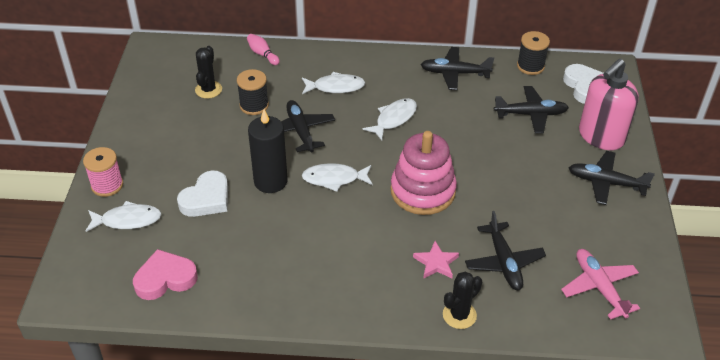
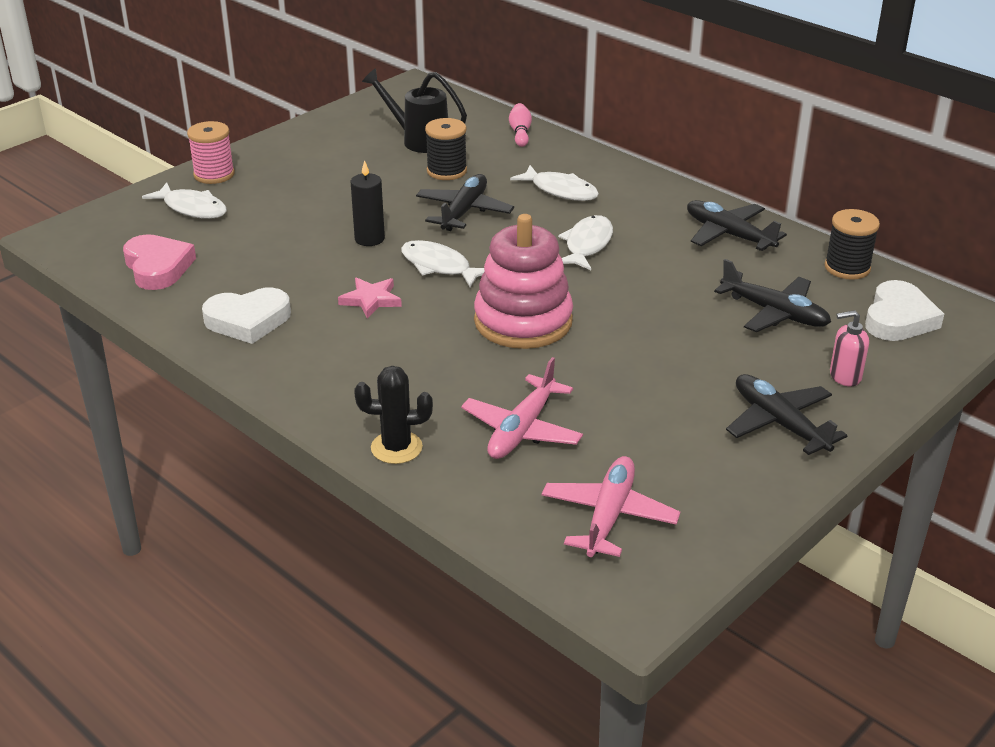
camera: 40 degrees right, 10 degrees down
(165, 278) = (158, 267): pink heart -> pink heart turned 45 degrees clockwise
(206, 199) = (286, 224): white heart -> white heart (248, 320)
(208, 90) = (419, 140): black cactus -> black watering can
(270, 181) = (369, 239): black candle -> black candle, size x0.65
(394, 119) = (587, 245): white fish -> white fish turned 60 degrees counterclockwise
(436, 263) = (441, 390): pink star -> pink star (371, 300)
(504, 262) = (522, 430): black plane -> pink plane
(601, 136) = (844, 376): pink soap dispenser -> pink soap dispenser, size x0.46

